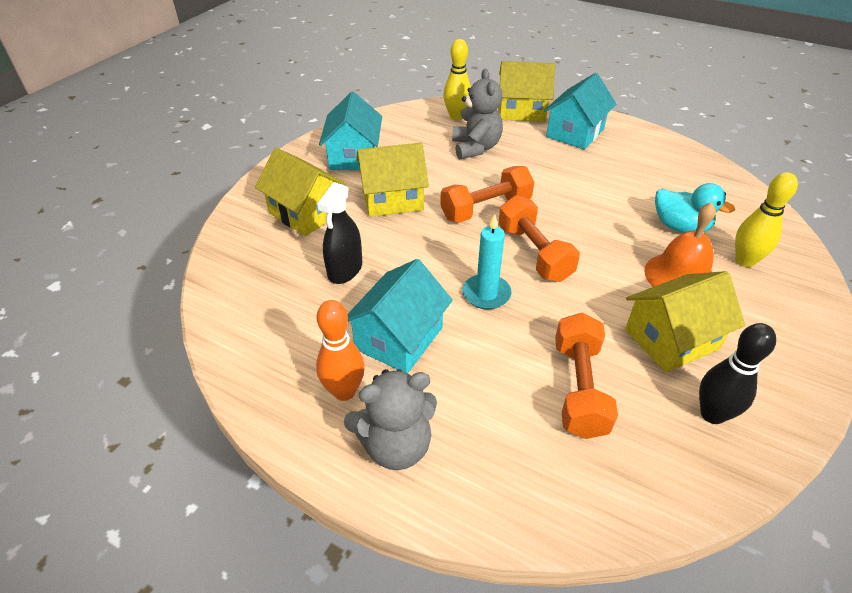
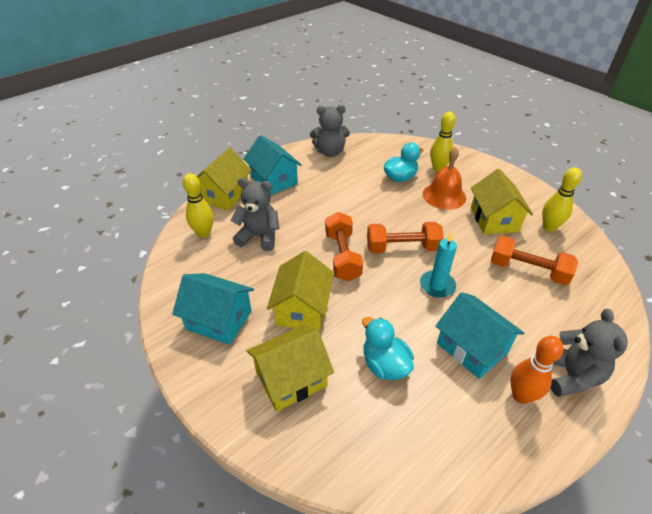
camera: 70 degrees left, 0 degrees up
(345, 270) = (385, 365): black spray bottle -> turquoise duck
(673, 158) = (330, 152): none -> grey teddy bear
(712, 414) = (549, 227): black bowling pin -> yellow bowling pin

